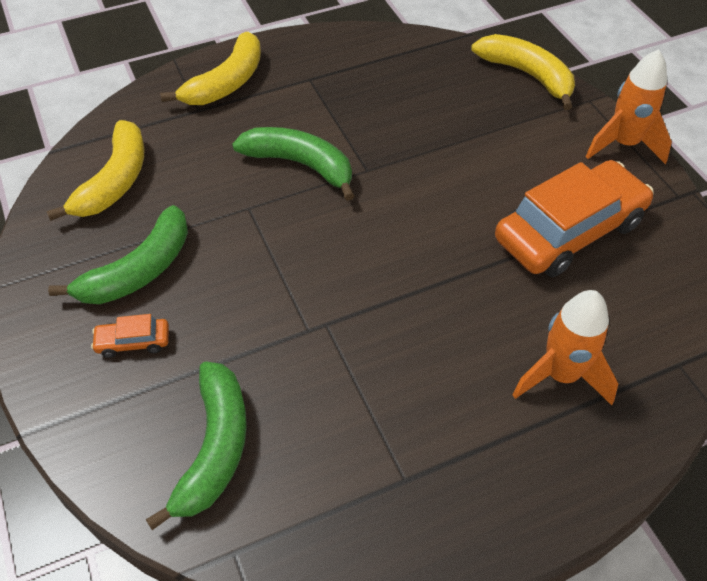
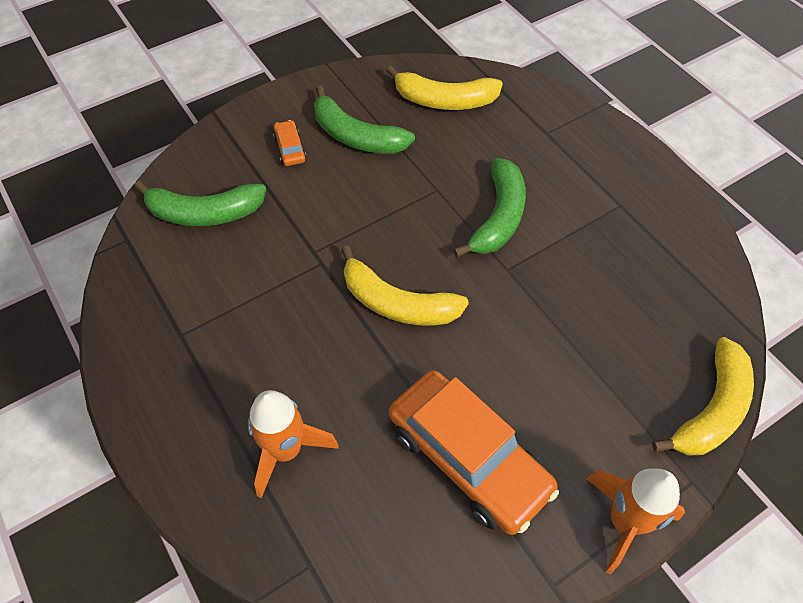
camera: 80 degrees right, 5 degrees up
(226, 82) = (589, 144): yellow banana -> yellow banana (397, 303)

